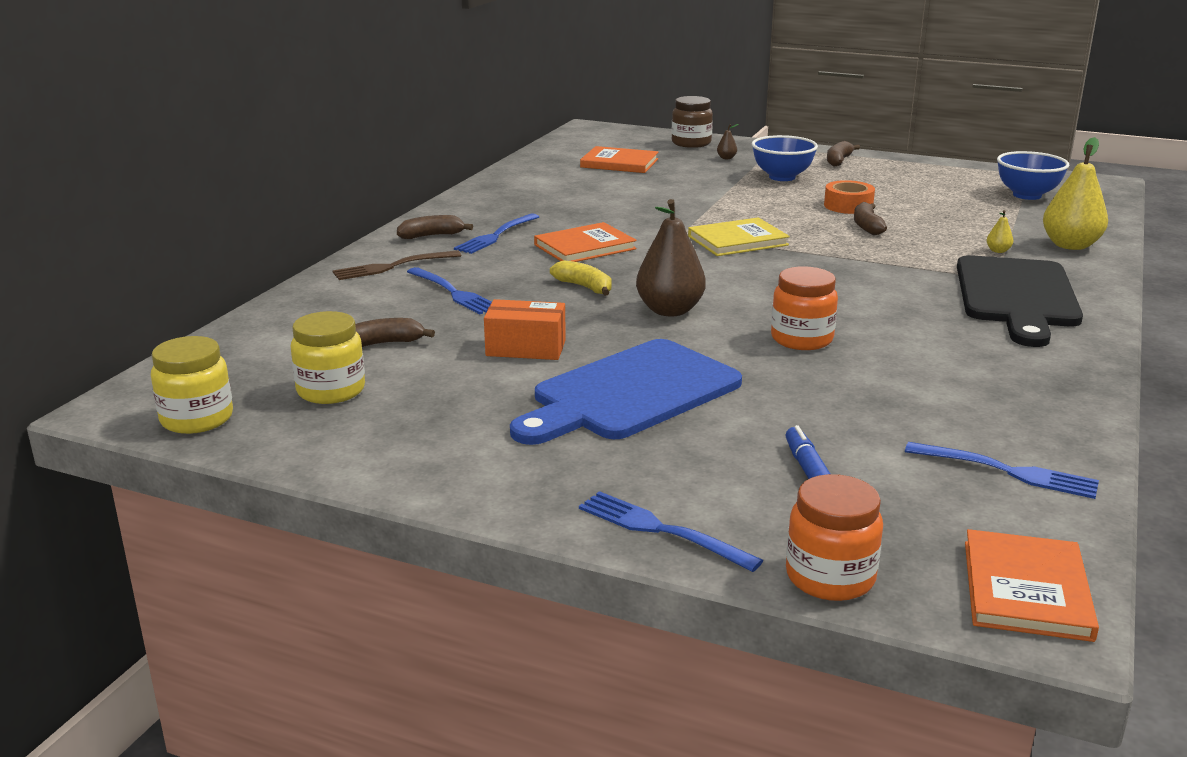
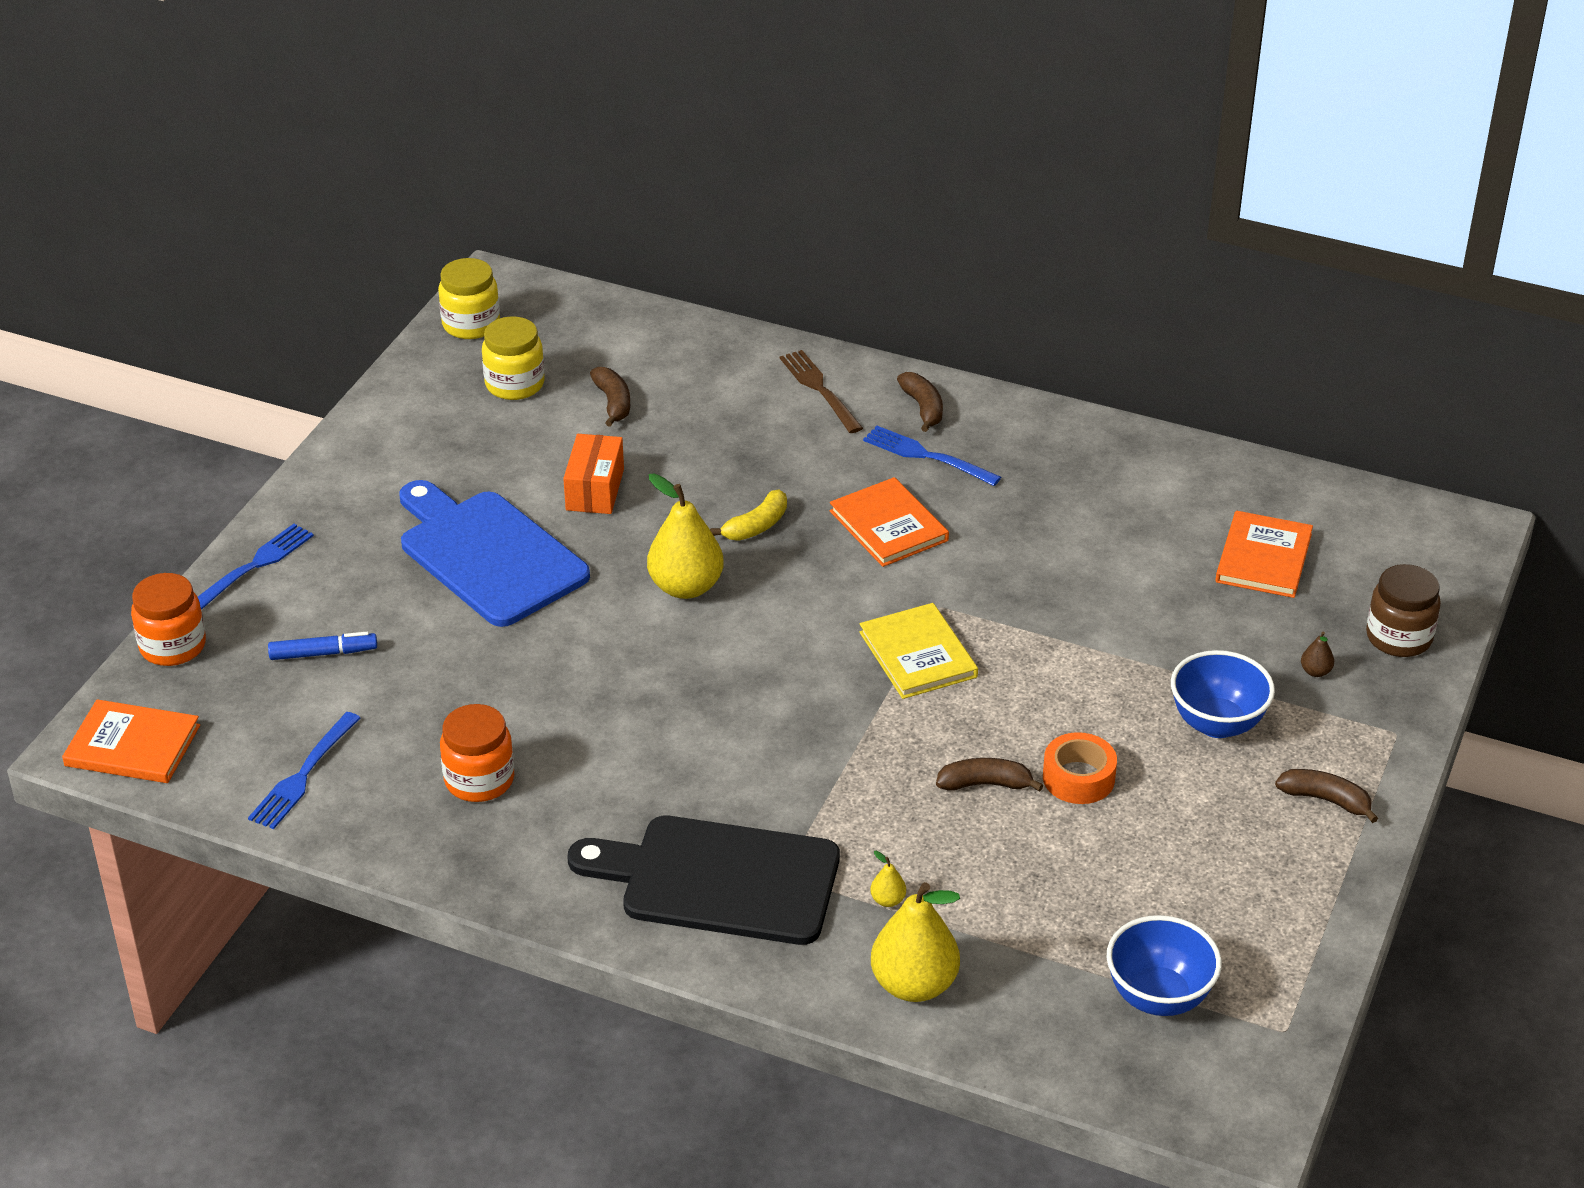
camera: 90 degrees right, 15 degrees up
(453, 293) = (741, 436): blue fork -> none
(669, 310) = (686, 587): brown pear -> yellow pear
(801, 339) = (602, 678): orange jar -> orange jar (479, 780)

